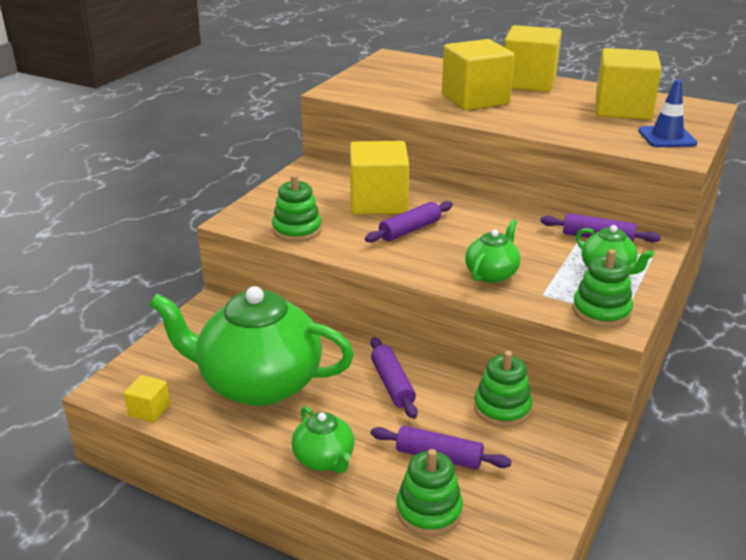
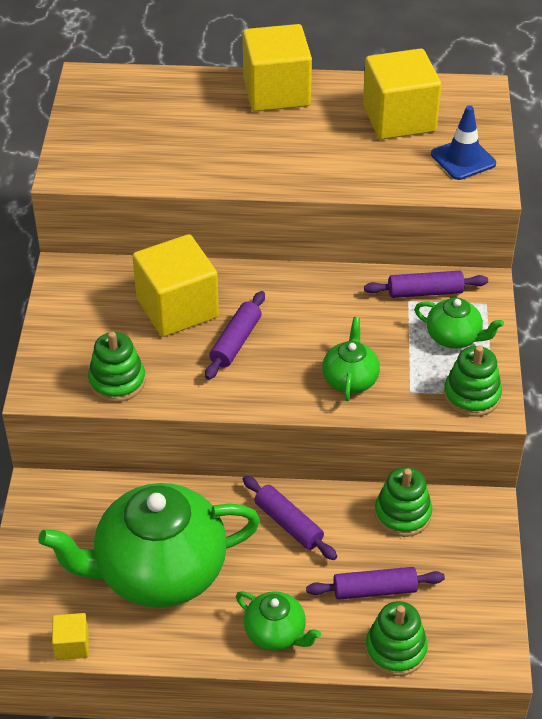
camera: 25 degrees left, 15 degrees up
(475, 99) = (236, 144): yellow cube -> none

